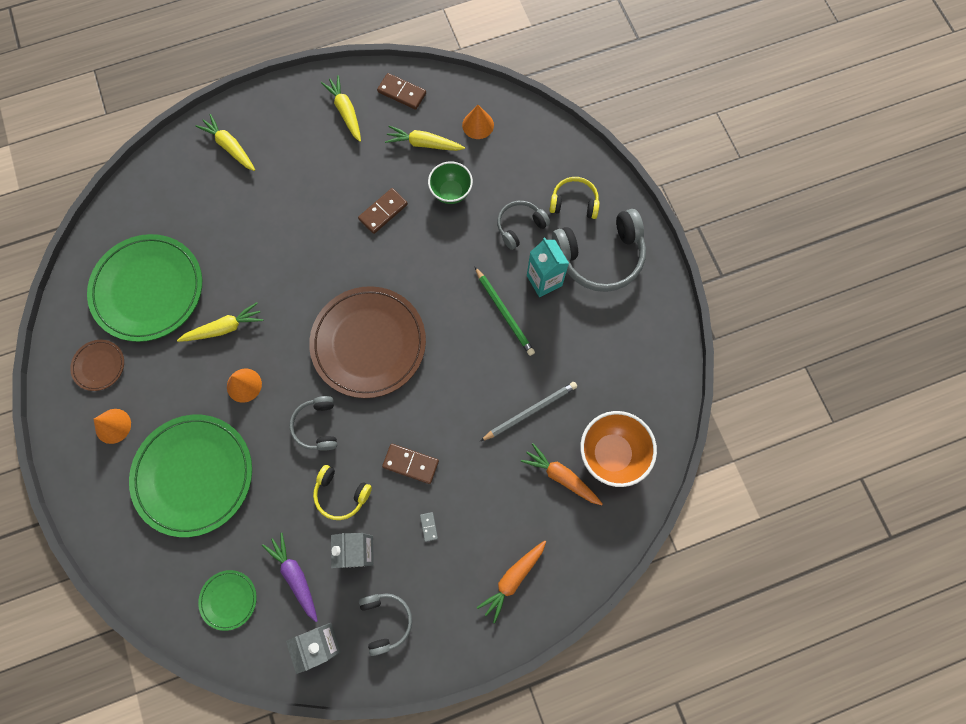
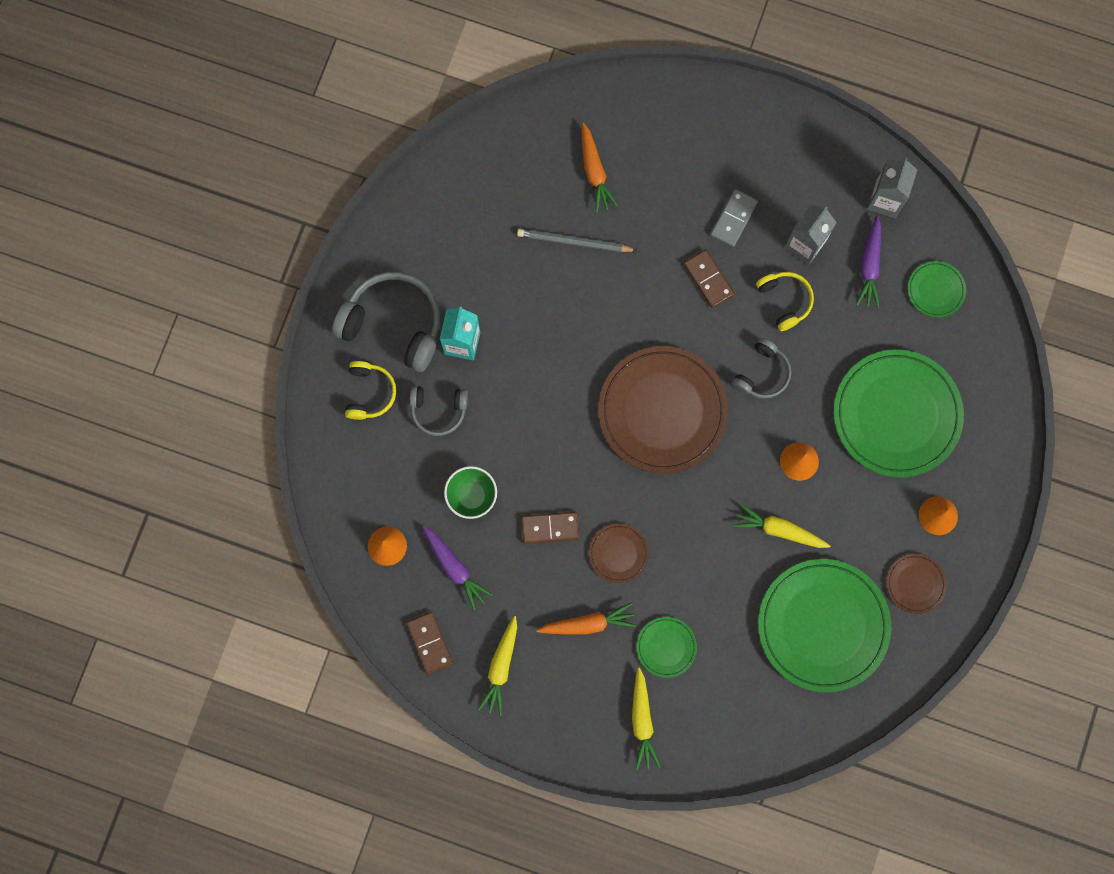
camera: 140 degrees left, 5 degrees up
(247, 199) = (666, 647): none -> green plate
(324, 230) = (618, 553): none -> brown plate
(386, 621) = (823, 177): grey headphones -> none
(424, 144) = (455, 568): yellow carrot -> purple carrot
(429, 526) = (733, 219): grey domino -> grey domino, size x1.95
(504, 313) = (522, 342): green pencil -> none
(513, 579) = (699, 128): orange carrot -> orange carrot (588, 623)
(574, 203) = (369, 393): yellow headphones -> yellow headphones turned 135 degrees counterclockwise
(612, 454) = (538, 156): orange bowl -> none

